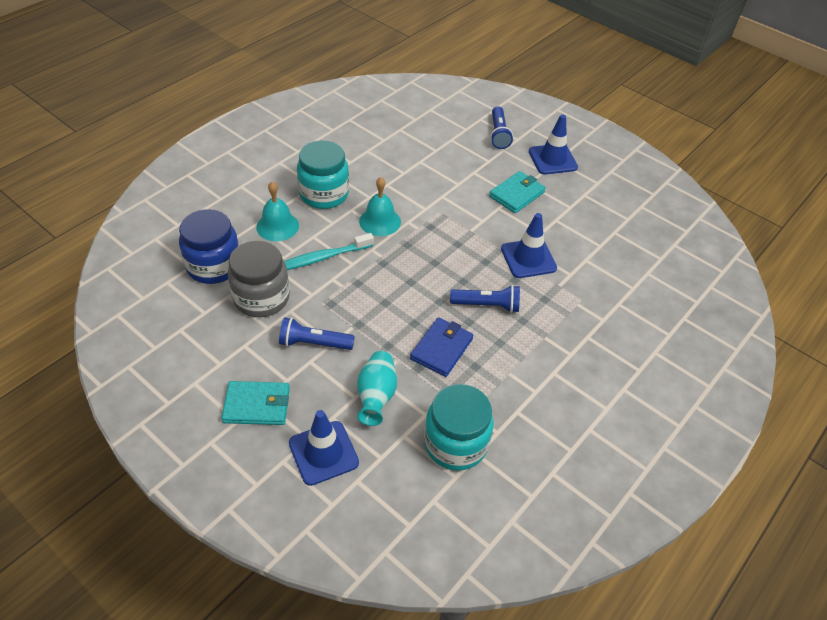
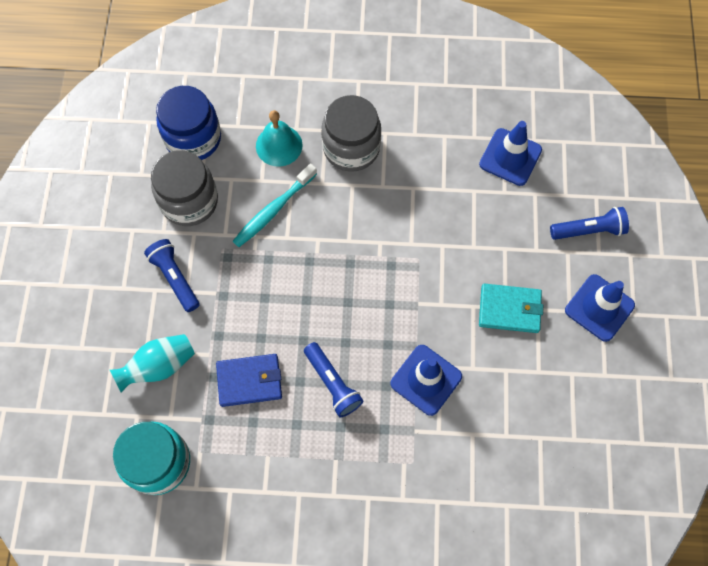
camera: 55 degrees right, 20 degrees up
(257, 405) = (84, 287): turquoise wallet -> none
(323, 257) = (274, 210): turquoise toothbrush -> turquoise toothbrush turned 75 degrees counterclockwise
(323, 453) = (77, 369): blue traffic cone -> blue traffic cone (510, 157)
(324, 194) = (351, 148): turquoise jar -> grey jar
(380, 221) = (359, 219): turquoise bell -> none
(498, 134) = (588, 230): blue flashlight -> blue flashlight turned 150 degrees counterclockwise

